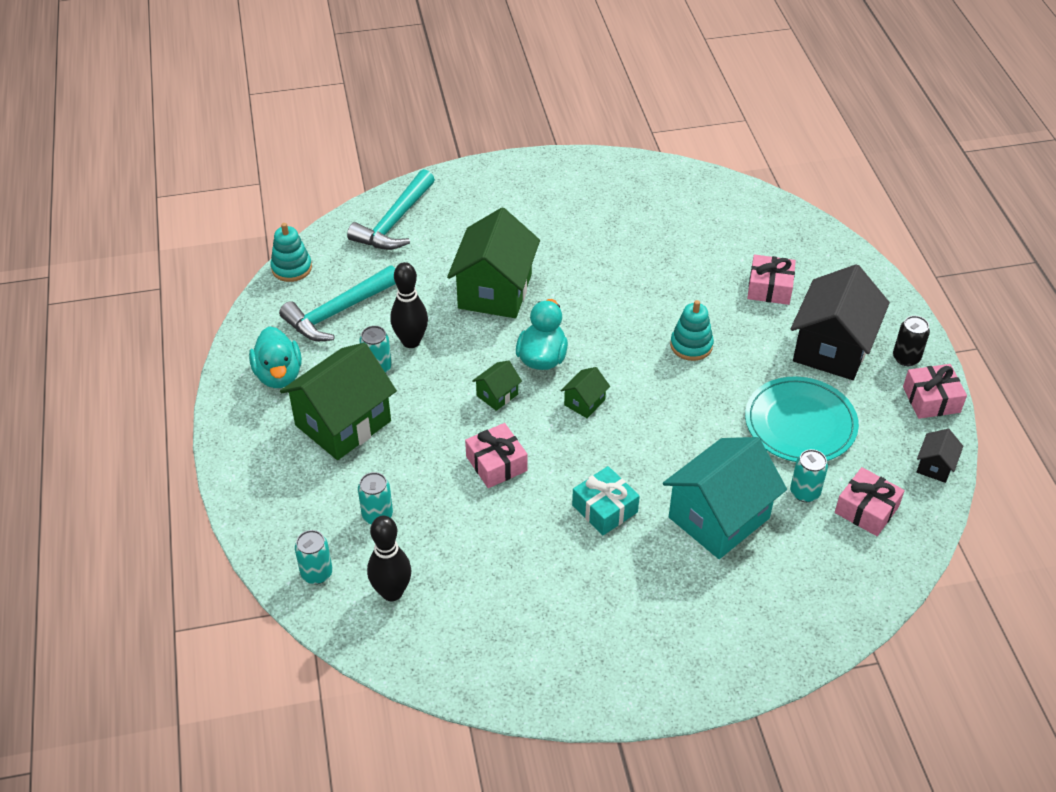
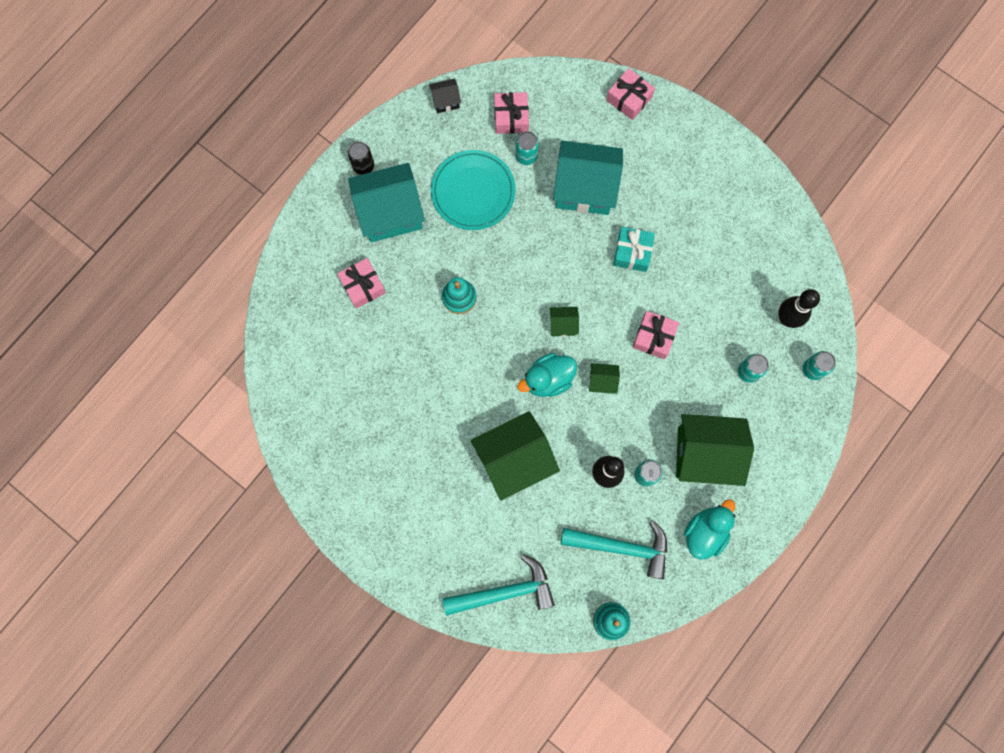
camera: 130 degrees left, 30 degrees up
(832, 348) = (390, 213): black house -> turquoise house
(931, 399) = (390, 132): pink gift -> pink gift (629, 98)

